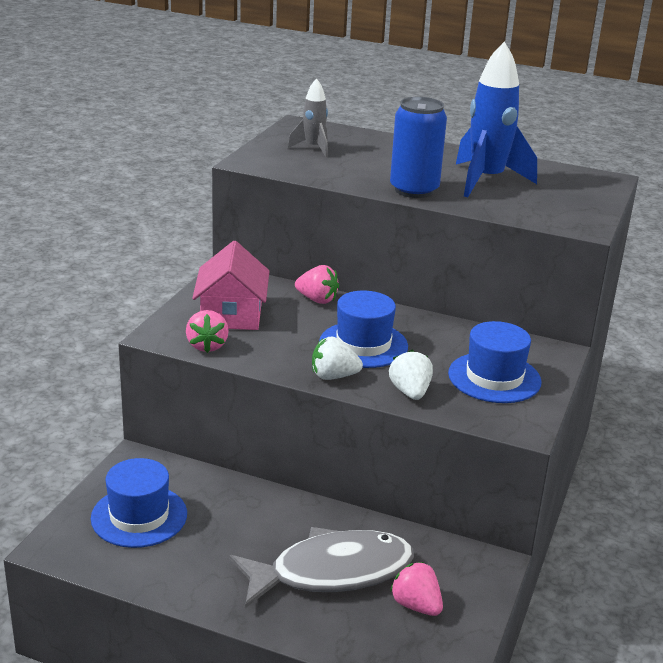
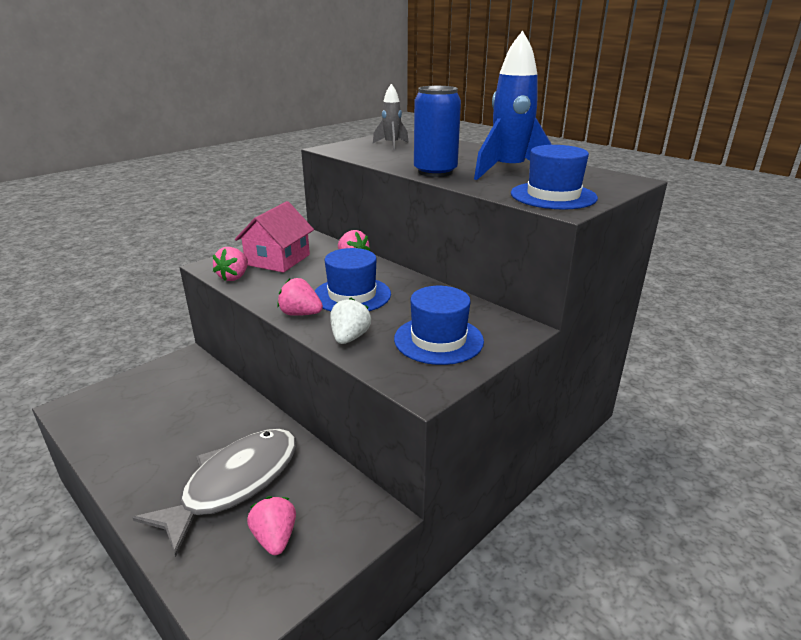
camera: 25 degrees right, 0 degrees up
(139, 516) = (145, 399): blue hat -> blue hat (553, 196)
(332, 572) = (234, 484): grey fish -> grey fish turned 60 degrees counterclockwise
(333, 376) = (300, 314): white strawberry -> pink strawberry

